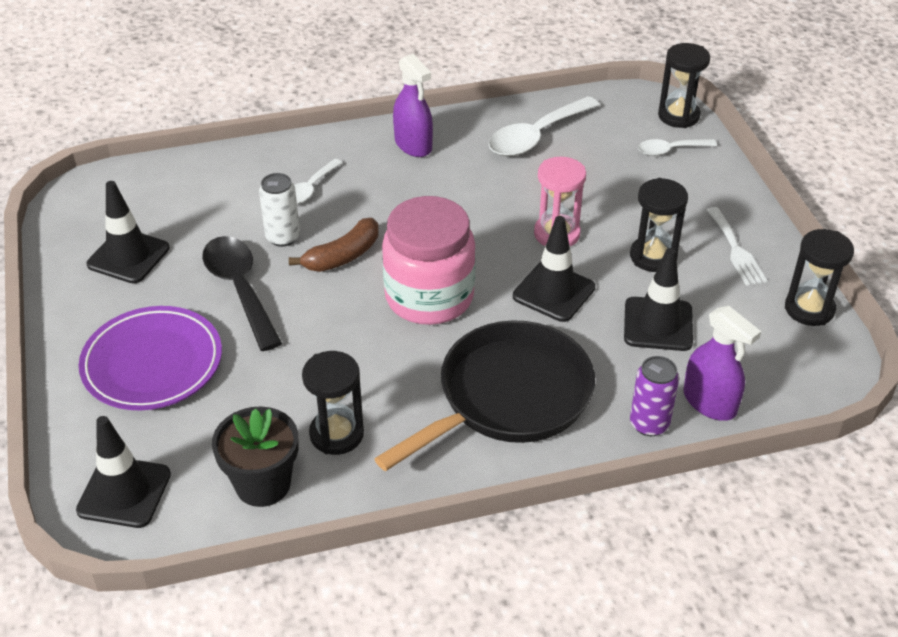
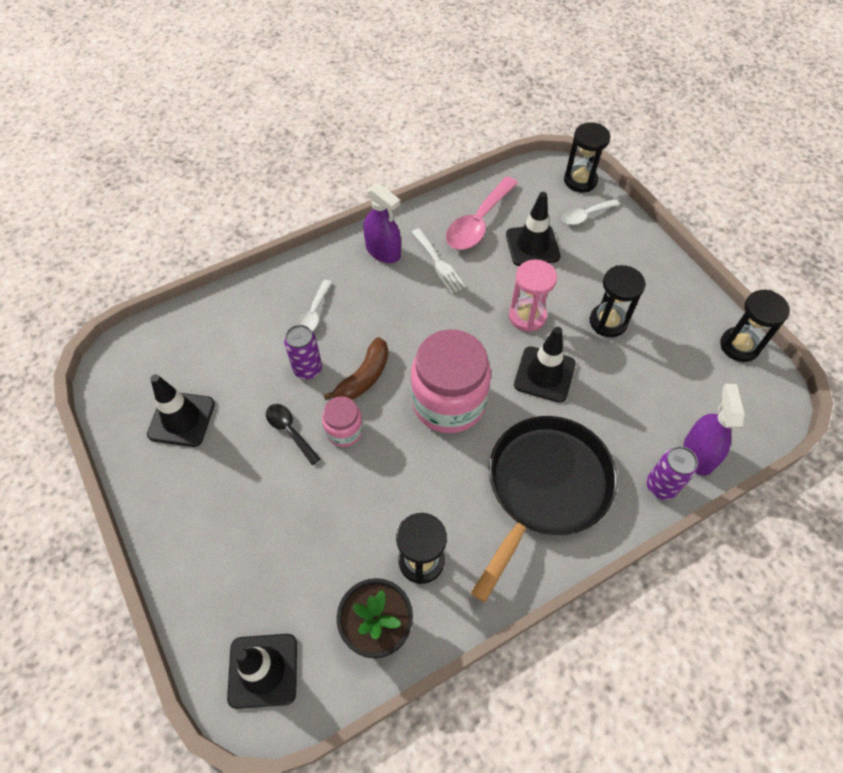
camera: 15 degrees left, 15 degrees up
(152, 363) = (241, 527): purple plate -> none
(240, 289) = (289, 431): black spoon -> black spoon, size x0.57
(283, 237) = (307, 369): white can -> purple can
(300, 300) = (344, 431): none -> pink jar
(536, 136) = (478, 223): white spoon -> pink spoon
(658, 324) = (634, 387): black traffic cone -> black traffic cone (532, 245)
(709, 402) = (698, 454): purple spray bottle -> purple spray bottle turned 120 degrees counterclockwise
(736, 250) = (667, 302): white fork -> white fork (438, 263)

